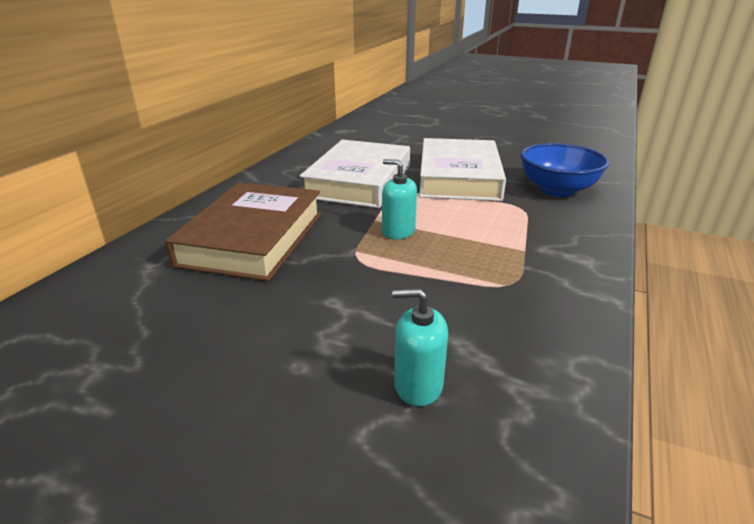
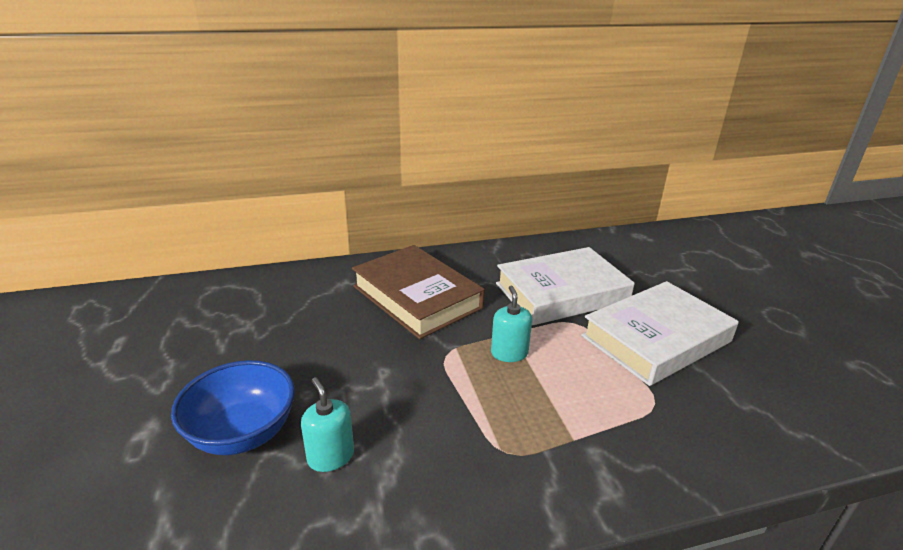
camera: 50 degrees right, 0 degrees up
(253, 238) = (417, 297): brown book -> brown book turned 75 degrees clockwise
(557, 190) = (737, 414): blue bowl -> blue bowl (243, 433)

